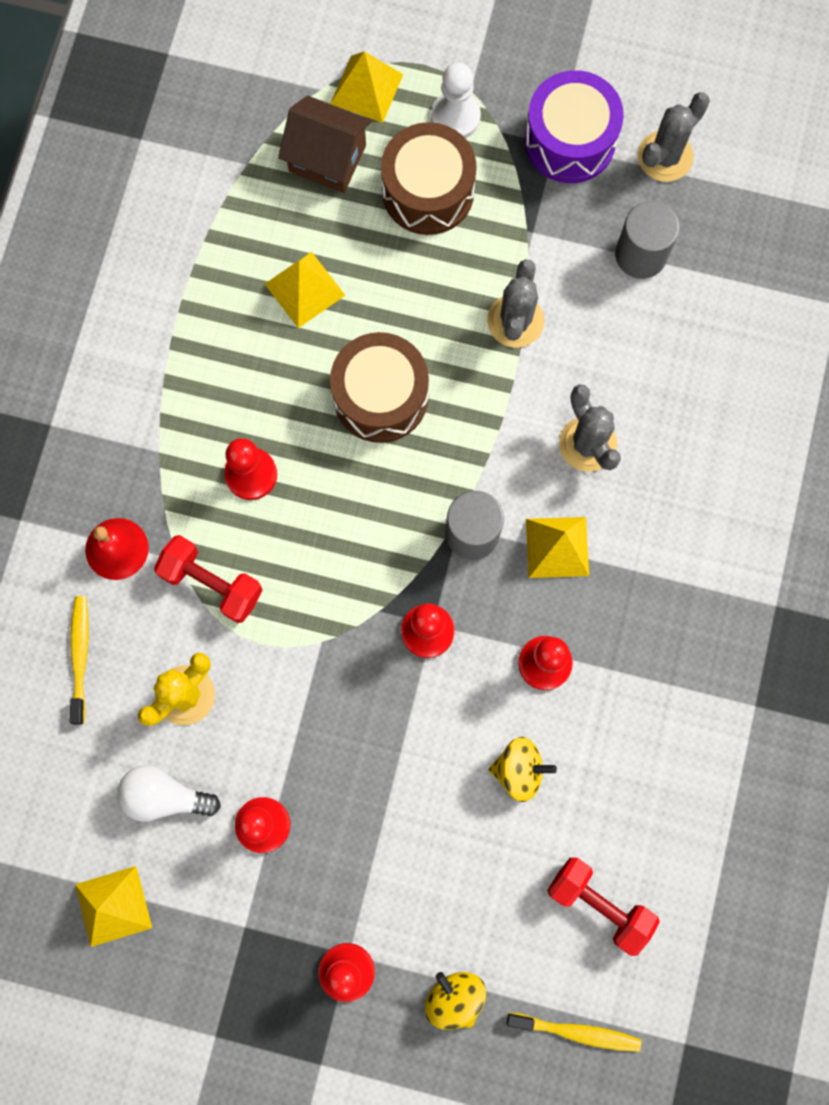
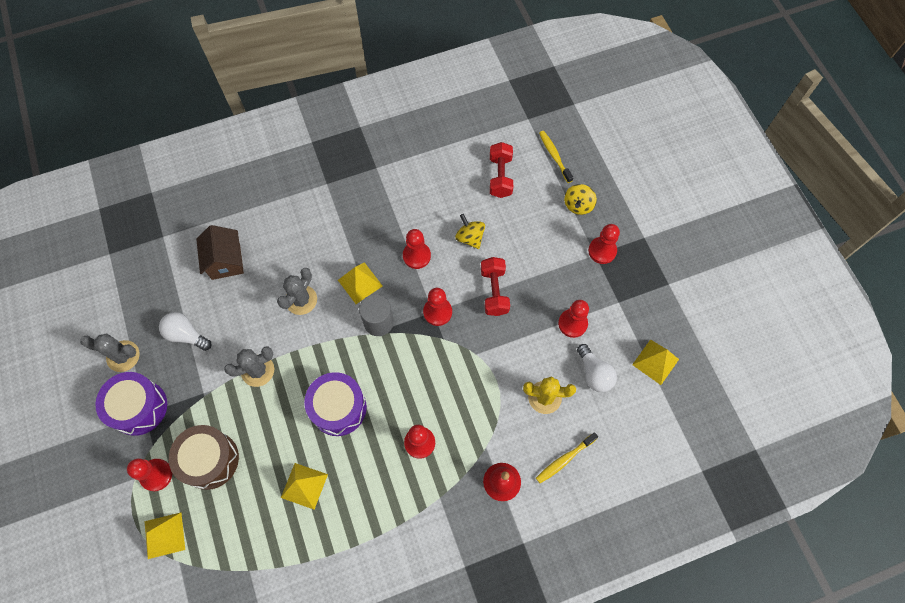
camera: 125 degrees left, 10 degrees down
(212, 583) = (485, 423): red dumbbell -> red dumbbell (494, 291)
(327, 158) = (220, 527): brown house -> brown house (226, 261)
(380, 397) = (338, 408): brown drum -> purple drum
(455, 117) = (156, 475): white pawn -> red pawn
(640, 255) = (186, 335): grey cylinder -> white light bulb

